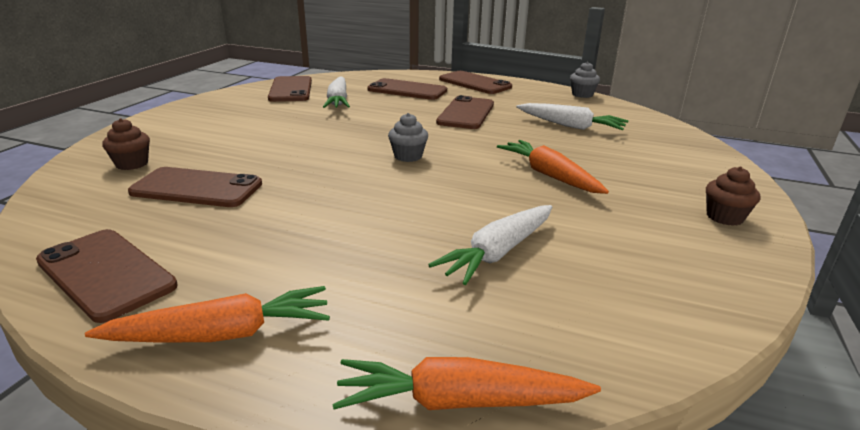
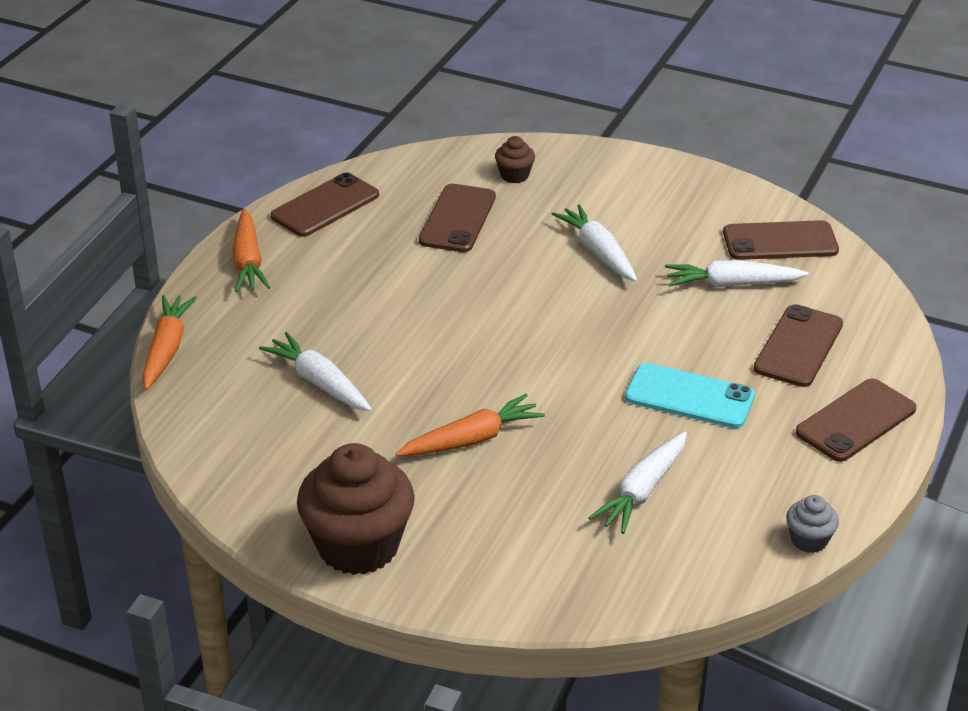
camera: 95 degrees right, 10 degrees up
(284, 134) = (598, 252): none -> white carrot
(408, 156) = (530, 340): grey cupcake -> none
(466, 113) = (689, 397): brown phone -> turquoise phone
(724, 217) = (358, 546): brown cupcake -> brown cupcake, size x2.22

